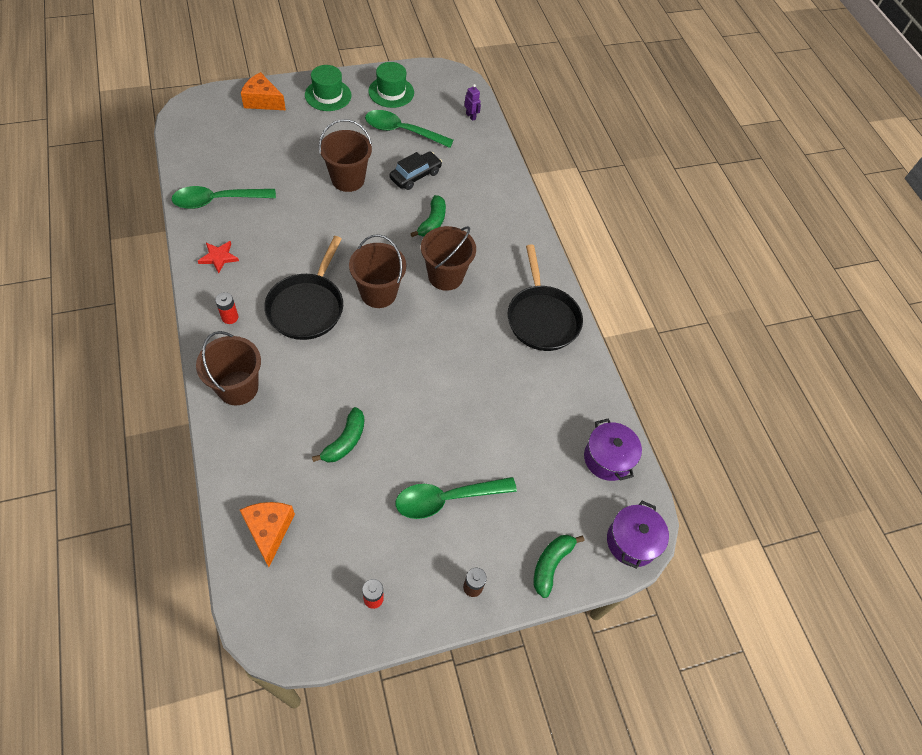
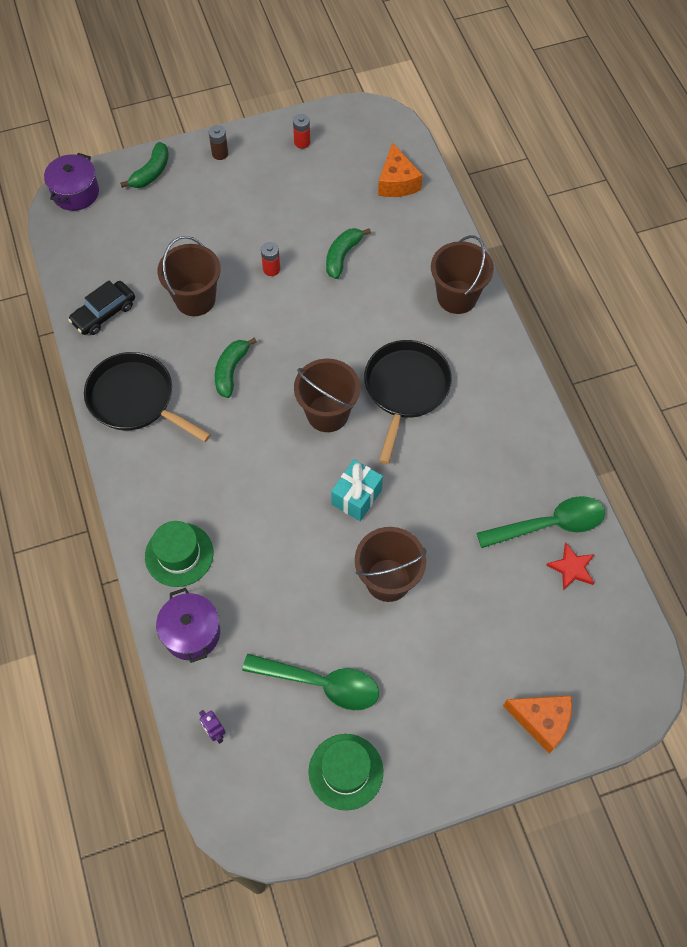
camera: 175 degrees left, 5 degrees up
(218, 257) = (522, 442): red star -> red star (572, 568)
(230, 317) = (487, 369): red battery -> red battery (271, 269)
(328, 95) = (445, 749): green hat -> green hat (179, 554)
(363, 231) = (356, 497): none -> turquoise gift
(415, 176) = (295, 598): black car -> black car (104, 313)
(432, 222) = (268, 521): green banana -> green banana (231, 371)
(445, 276) = (249, 443): brown bucket -> brown bucket (195, 299)
(447, 499) = (243, 215): green spoon -> none
(542, 318) = (135, 399): black pan -> black pan turned 45 degrees counterclockwise
(607, 458) = (85, 258): purple pot -> purple pot (191, 633)

